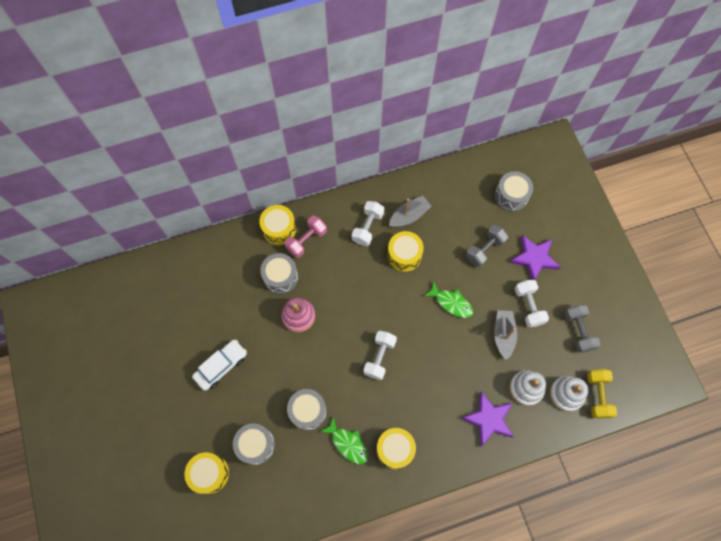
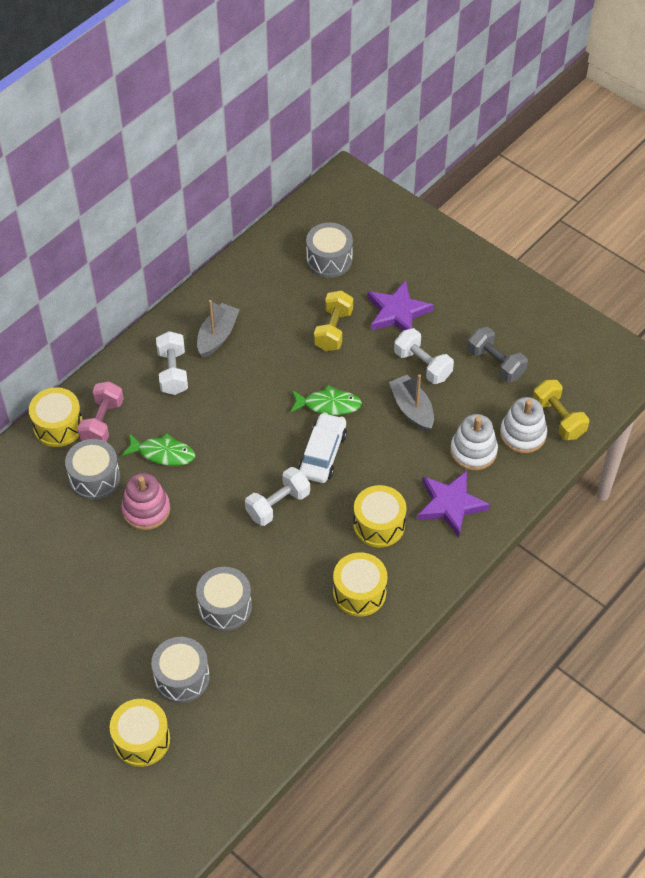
camera: 30 degrees left, 15 degrees down
(221, 366) = (79, 614): white car -> white car (322, 454)
(348, 444) = (298, 616): green fish -> green fish (163, 453)
(379, 357) = (278, 504): white dumbbell -> white dumbbell turned 60 degrees clockwise
(404, 255) = (238, 381): yellow drum -> yellow drum (379, 525)
(485, 250) = (333, 330): grey dumbbell -> yellow dumbbell

